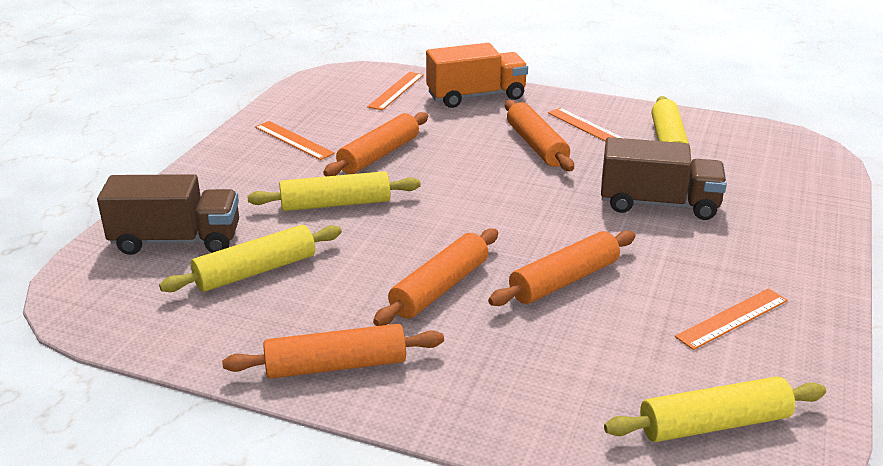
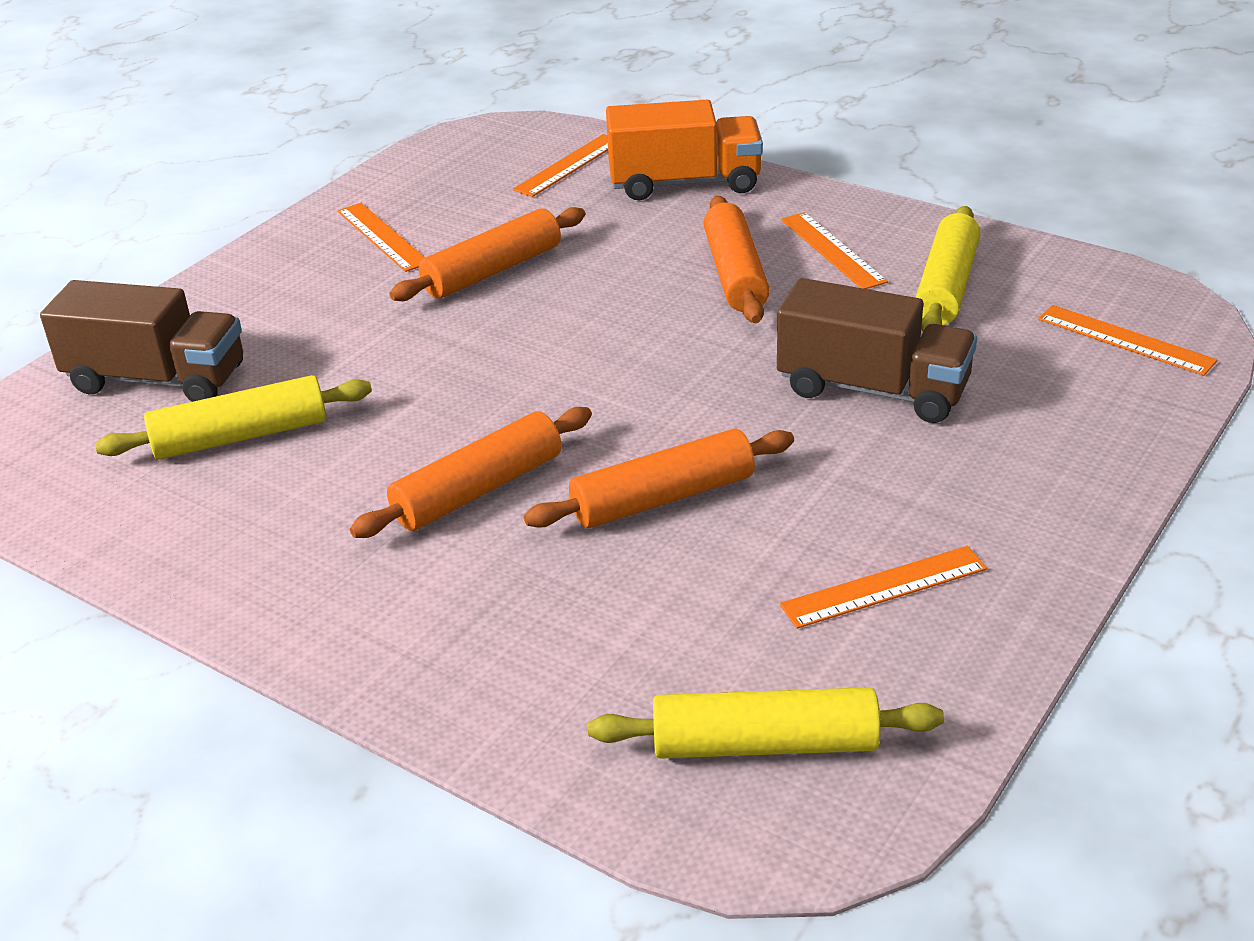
camera: 15 degrees right, 5 degrees up
(336, 204) = (395, 344): yellow rolling pin -> none
(336, 365) = (284, 587): orange rolling pin -> none
(788, 164) = (1125, 340): none -> orange ruler

